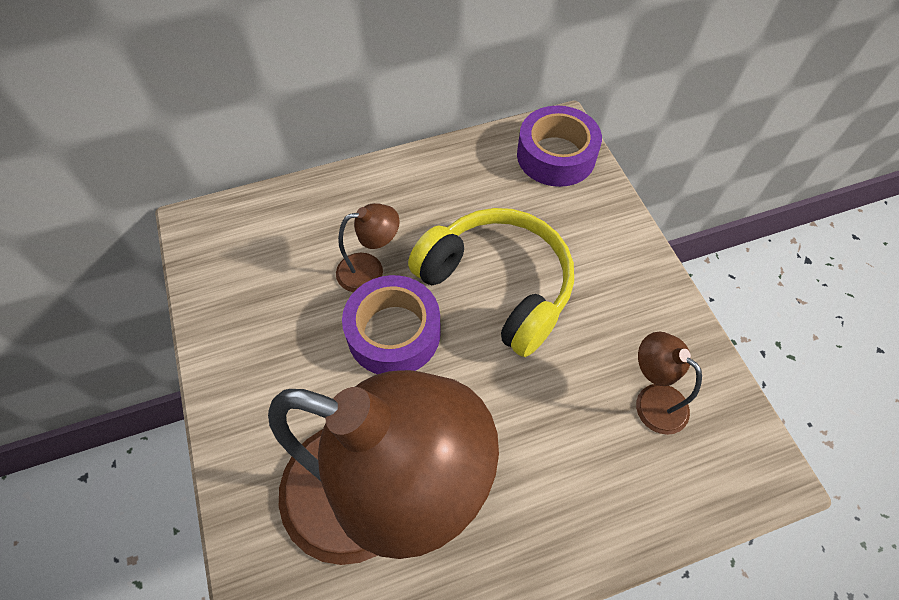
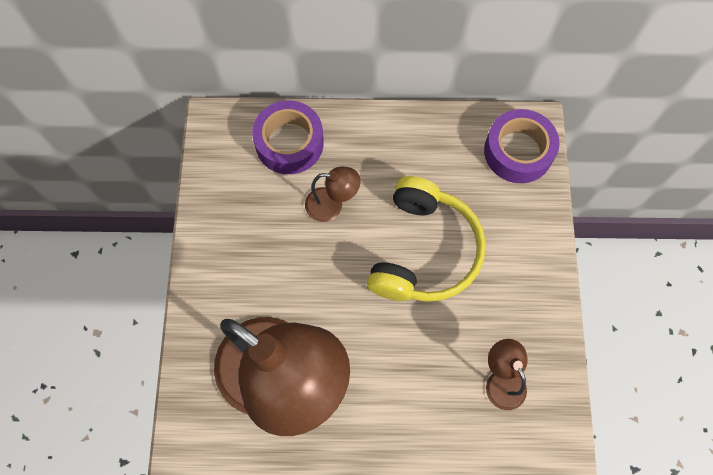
camera: 20 degrees right, 10 degrees up
(394, 333) = (332, 262): purple tape -> purple tape (289, 143)
(497, 286) = (424, 251): yellow headphones -> yellow headphones turned 45 degrees clockwise

